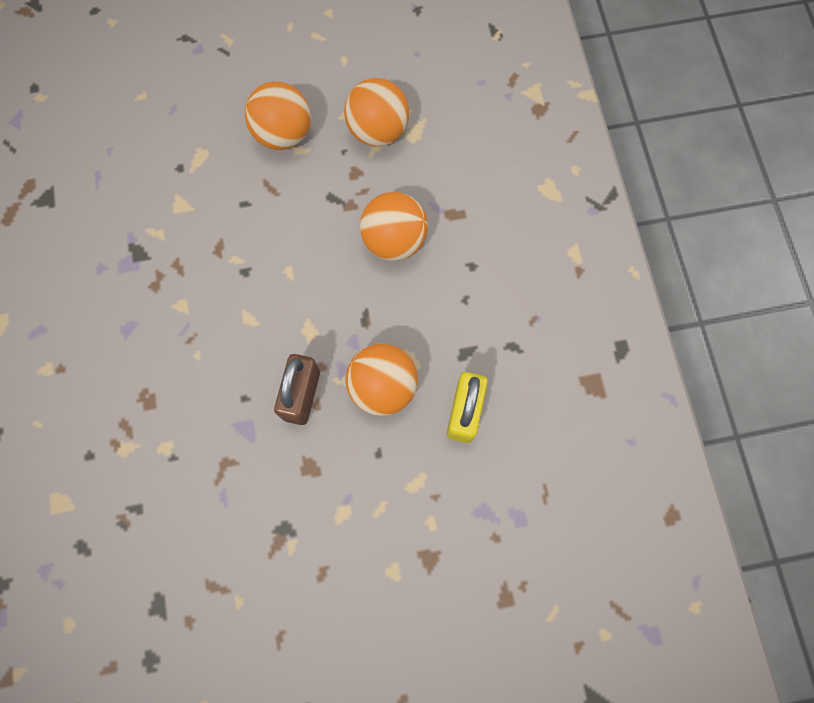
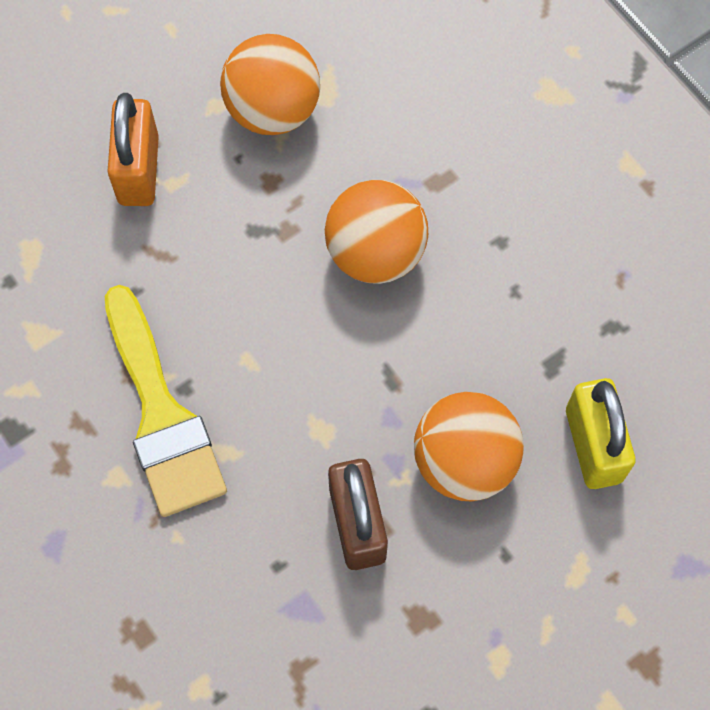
camera: 25 degrees left, 5 degrees down
(224, 281) = (162, 415): none -> yellow brush
(283, 134) = (138, 170): orange ball -> orange padlock

